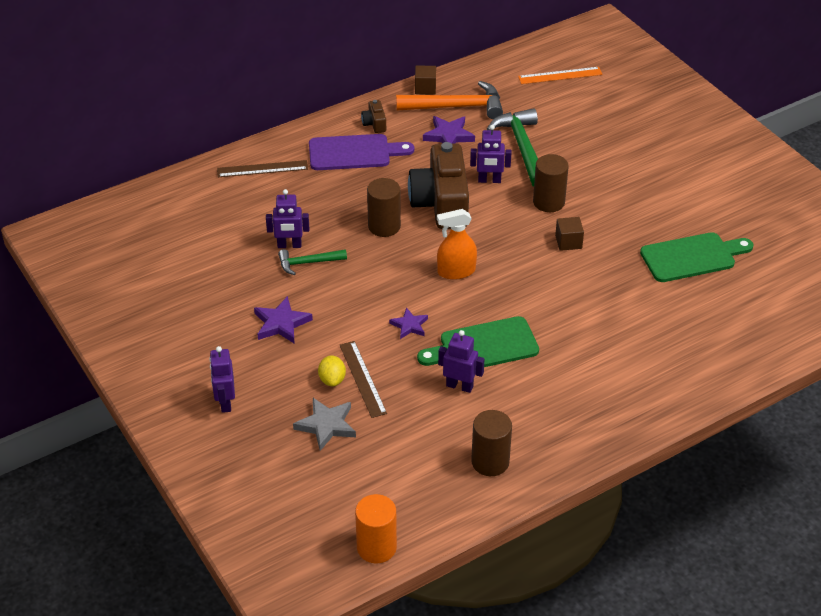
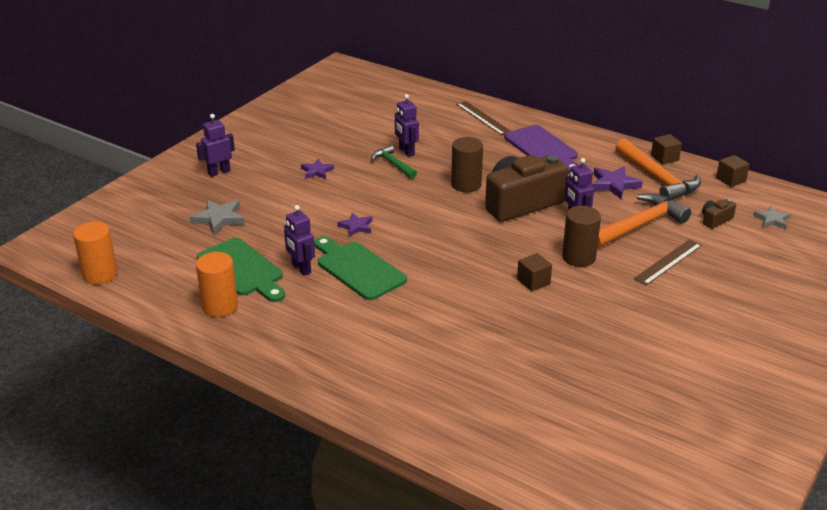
camera: 65 degrees right, 10 degrees down
(281, 323) = (317, 171): purple star -> purple star, size x0.66
(332, 380) = (270, 208): yellow lemon -> none
(362, 378) = (280, 221): brown ruler -> brown ruler (668, 262)
(374, 123) = (590, 148): brown camera -> brown camera (715, 220)
(456, 271) = (440, 232): orange spray bottle -> none
(459, 386) = (301, 269): purple robot -> purple robot turned 150 degrees clockwise
(486, 68) = (730, 180): none -> brown cube
(490, 462) = (220, 306): brown cylinder -> orange cylinder
(522, 148) = (640, 225): green hammer -> orange hammer
(560, 75) = (772, 220): orange ruler -> grey star
(692, 257) = (582, 364): green cutting board -> green cutting board (242, 269)

